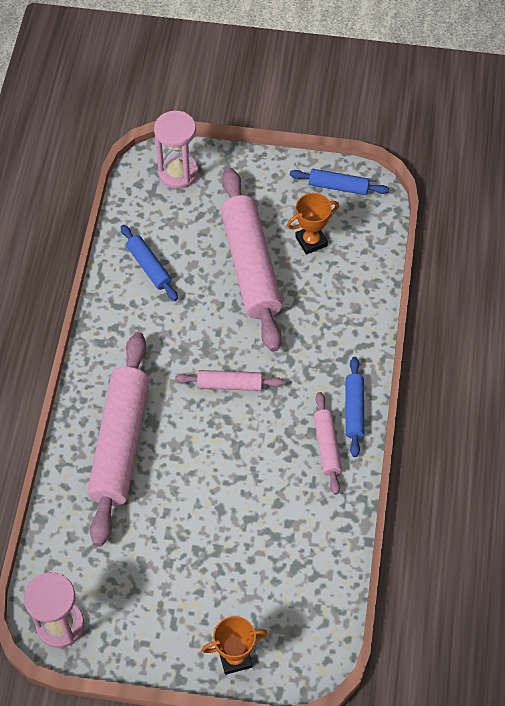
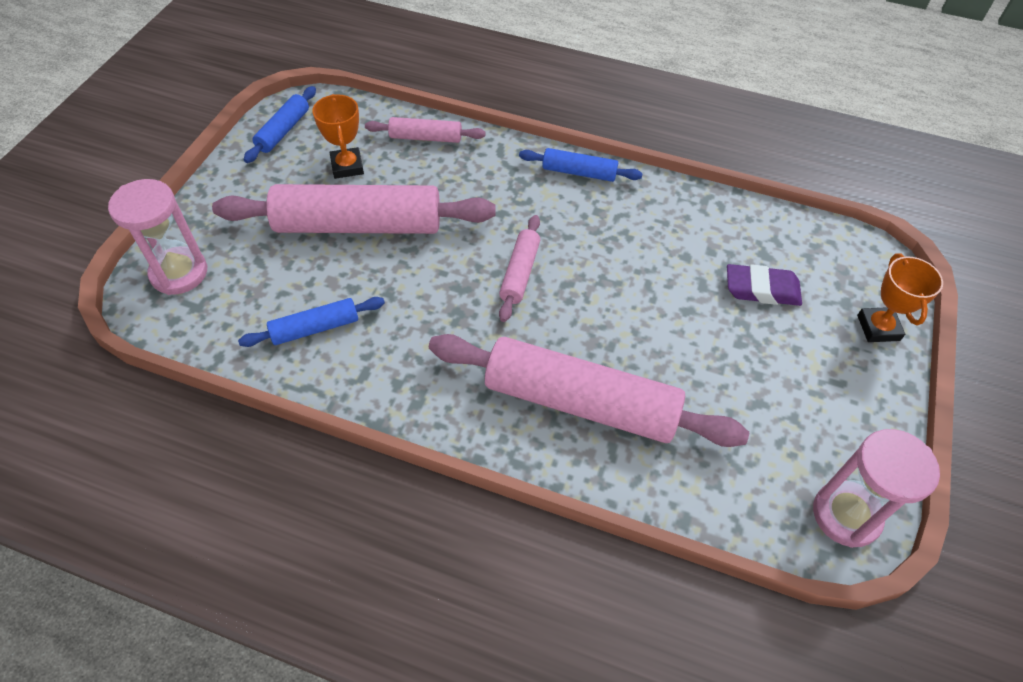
camera: 80 degrees left, 5 degrees down
(255, 564) = (761, 289): none -> purple eraser
(327, 446) = (619, 202): pink rolling pin -> pink rolling pin (426, 137)

